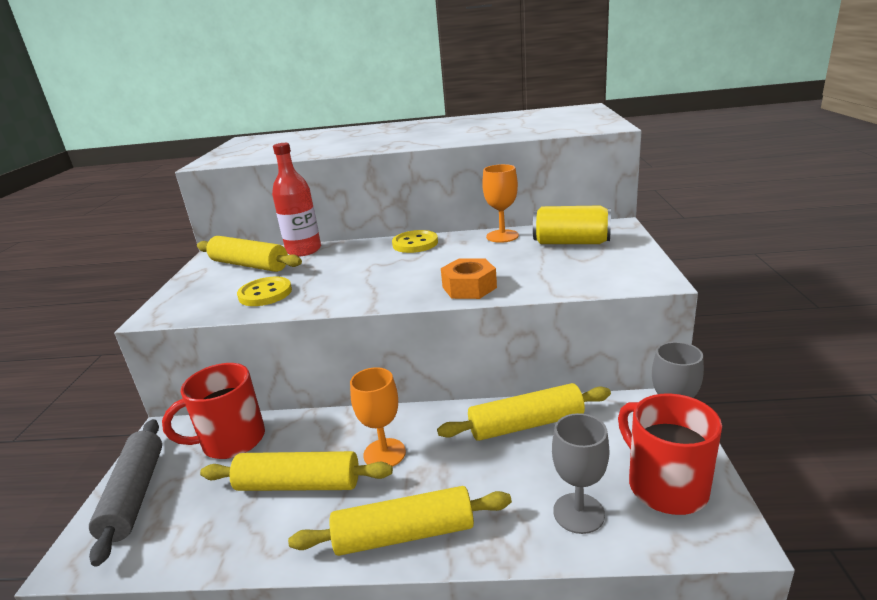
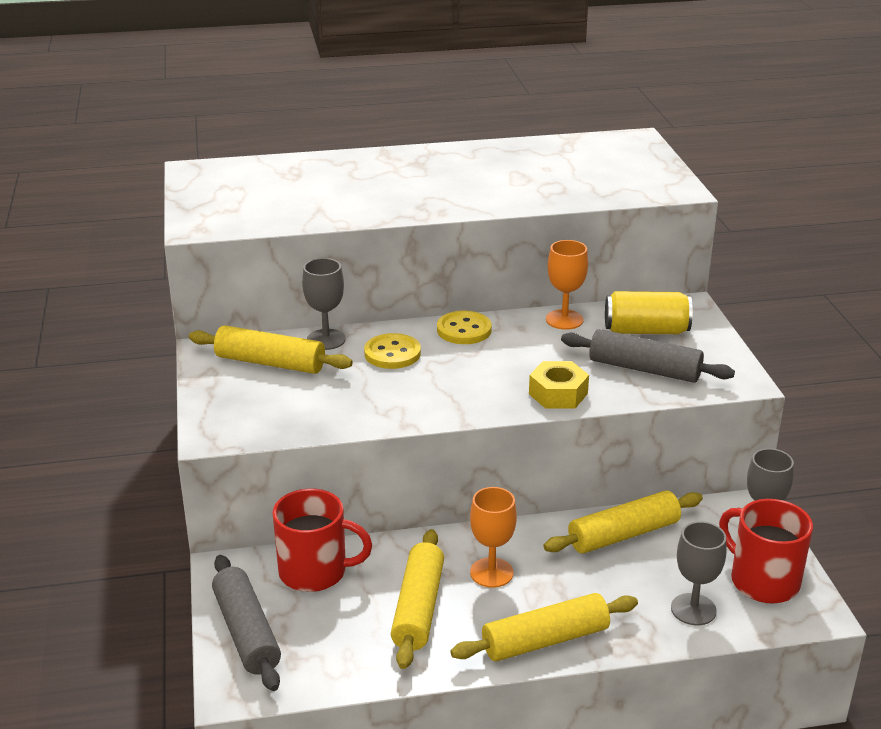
camera: 15 degrees left, 5 degrees up
(231, 441) = (315, 572): red mug -> red mug turned 135 degrees counterclockwise
(265, 293) = (325, 405): yellow button -> yellow button (392, 353)
(298, 484) = (418, 608): yellow rolling pin -> yellow rolling pin turned 75 degrees counterclockwise
(304, 250) = (326, 339): red bottle -> grey goblet
(469, 287) = (558, 394): orange nut -> yellow nut
(559, 269) = (644, 369): none -> grey rolling pin

